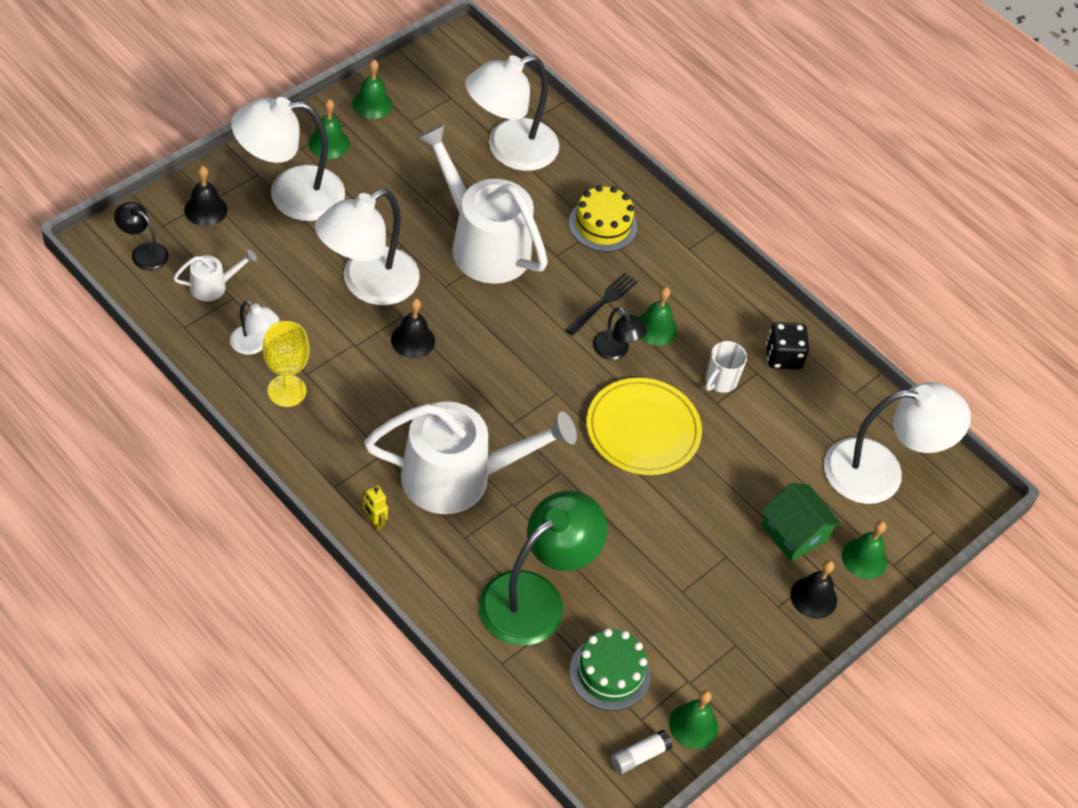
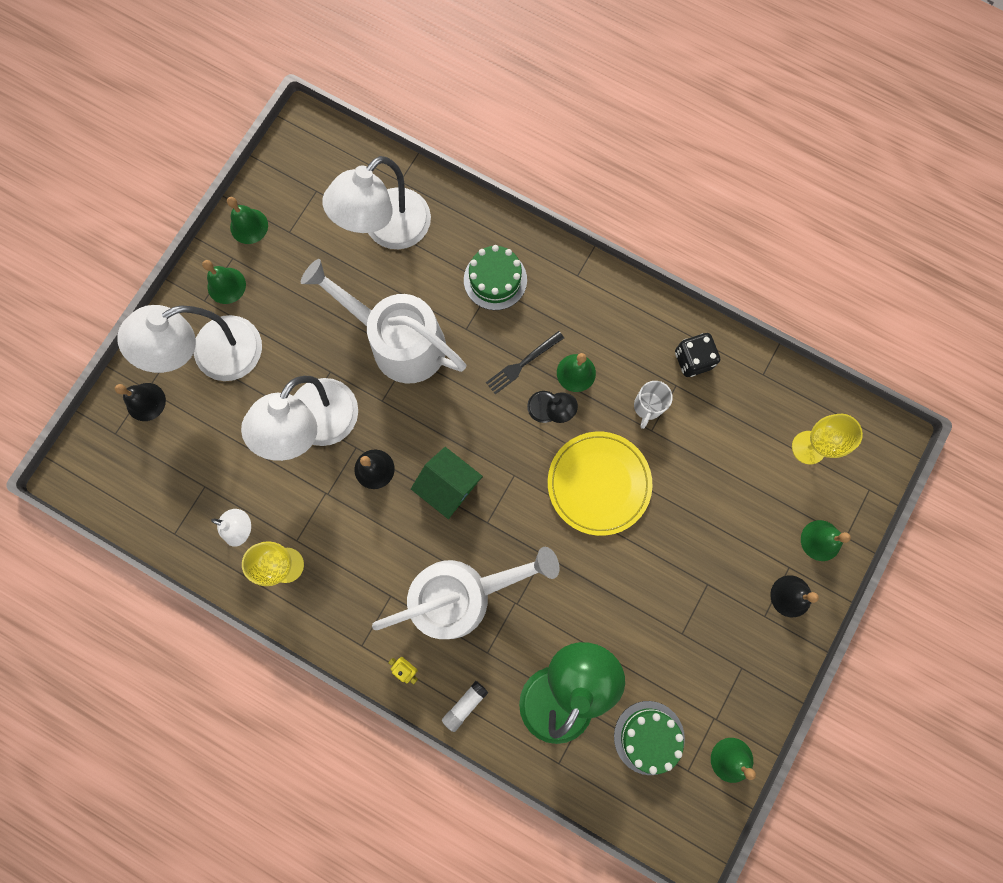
camera: 10 degrees left, 25 degrees up
(143, 252) = (109, 469): black lamp -> none
(214, 286) = (183, 480): white watering can -> none
(602, 225) = (495, 280): yellow cake -> green cake
(603, 302) = (522, 364): black fork -> black fork turned 150 degrees counterclockwise
(639, 756) = (698, 806): white glue stick -> white glue stick (465, 705)
(795, 533) = (756, 538): green house -> green house (448, 485)
(880, 472) = (808, 447): white lamp -> yellow goblet

